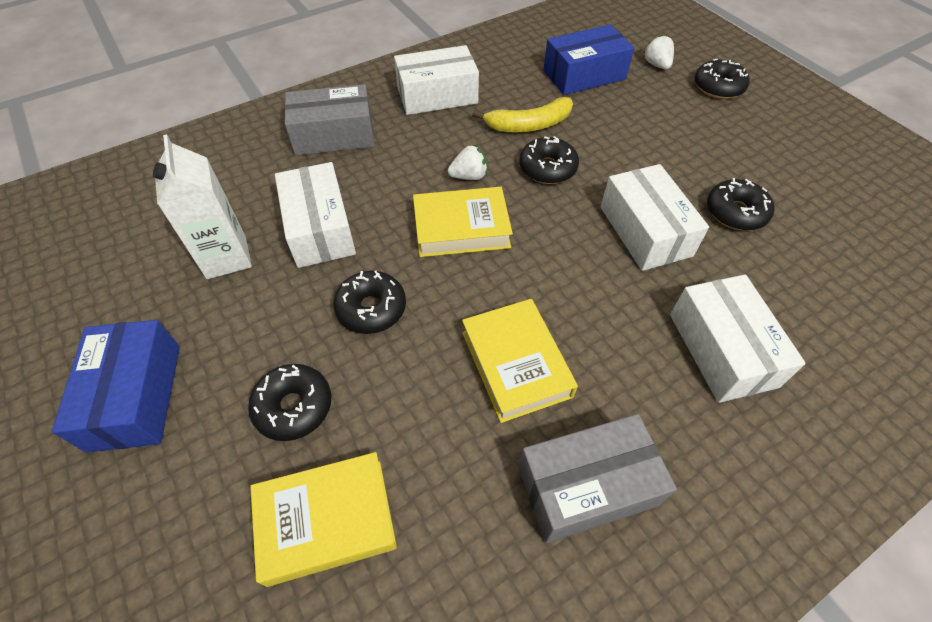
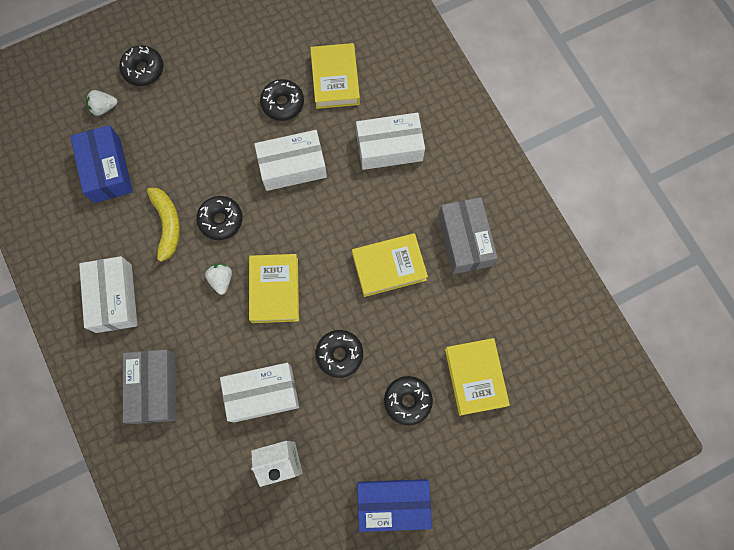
camera: 85 degrees left, 20 degrees up
(805, 268) = (335, 79): none -> yellow book

